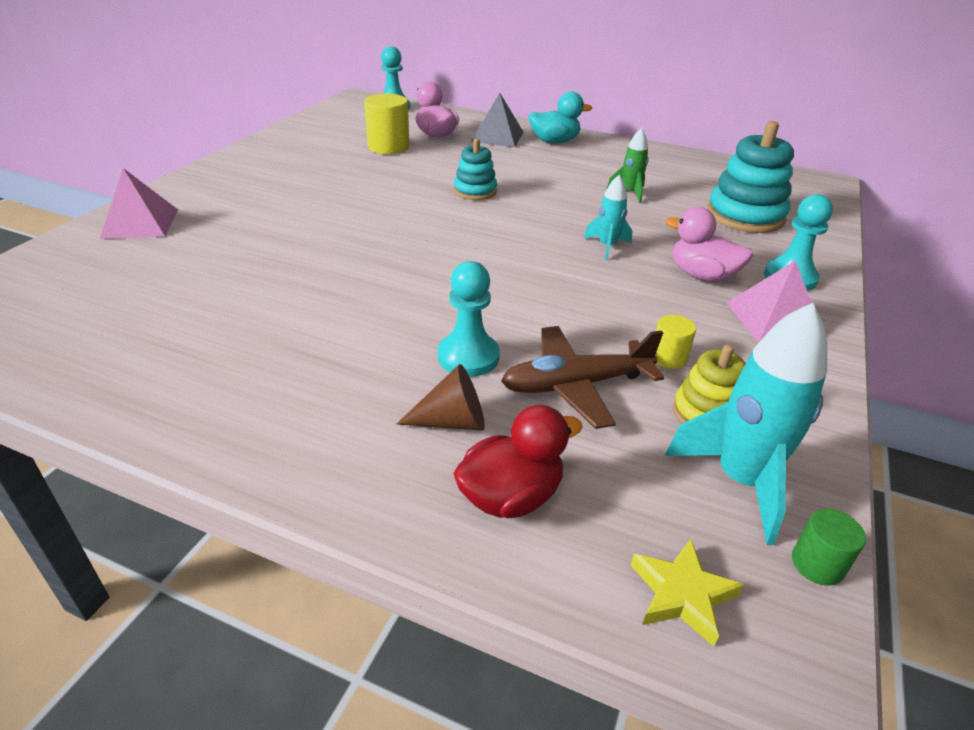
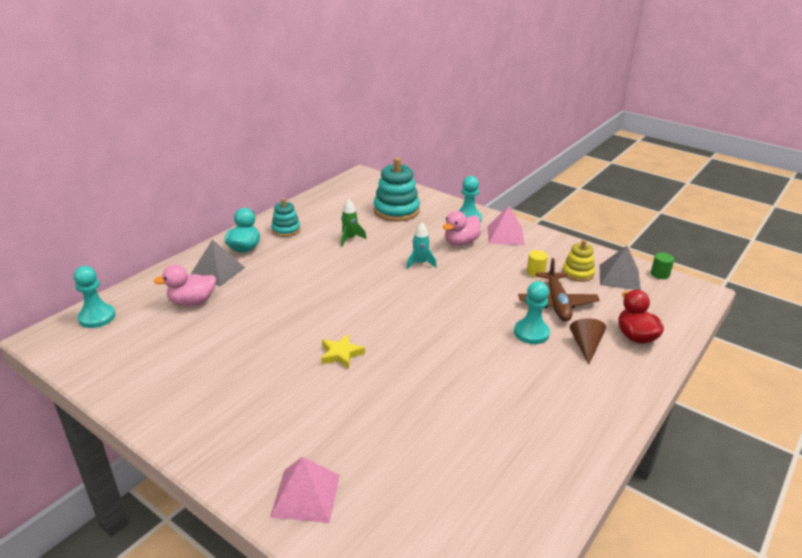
camera: 75 degrees left, 5 degrees down
(388, 147) = (204, 331): yellow cylinder -> none
(475, 191) = (319, 299): turquoise stacking toy -> turquoise stacking toy (286, 230)
(682, 595) = (679, 306): yellow star -> yellow star (341, 354)
(740, 480) = (619, 277): turquoise rocket -> grey pyramid

